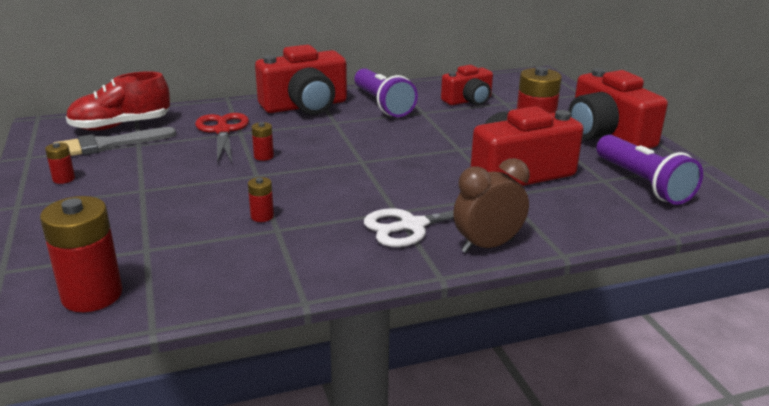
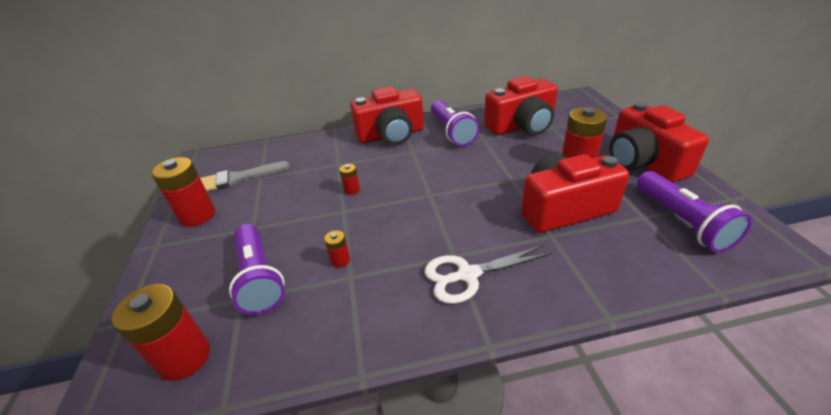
camera: 10 degrees right, 10 degrees up
(64, 179) = (197, 215): red battery -> red battery, size x2.11
(121, 126) = (252, 158): red shoe -> none
(165, 232) = (259, 278): none -> purple flashlight
(223, 131) = (325, 163): red scissors -> none
(468, 101) = (522, 126): red camera -> red camera, size x1.65
(487, 246) = (535, 303): brown clock -> none

